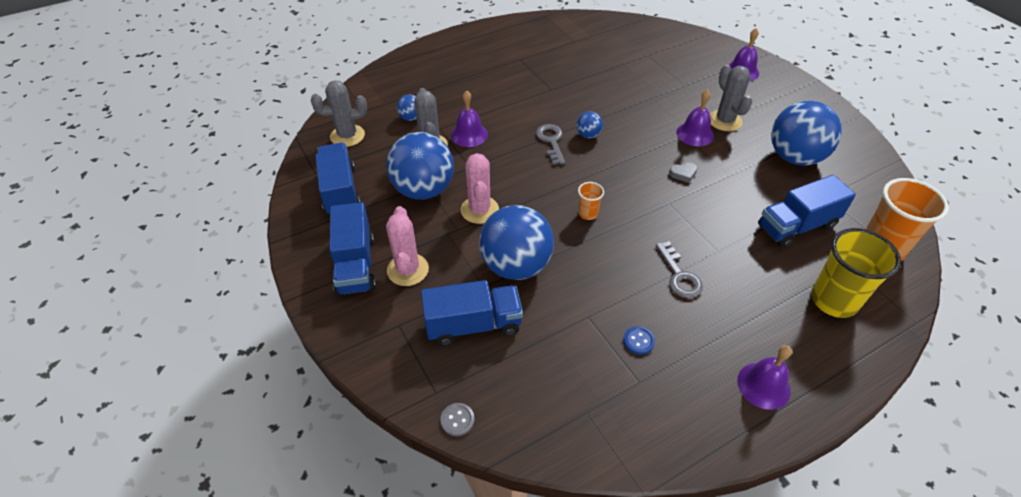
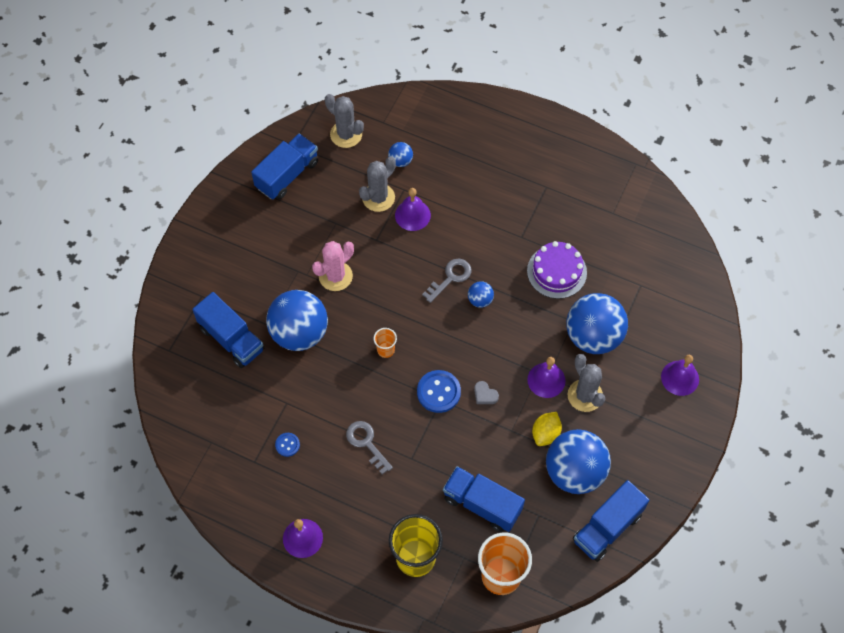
camera: 55 degrees right, 15 degrees up
(355, 265) = (230, 236): blue truck -> blue truck (607, 527)
(408, 270) = (248, 269): pink cactus -> none
(423, 190) = (328, 226): blue ball -> blue ball (593, 336)
(457, 420) = (159, 374): grey button -> none
(599, 86) = (556, 271): none -> purple cake
(659, 200) = (438, 392): none -> blue button
(679, 275) = (366, 443): grey key -> grey key turned 105 degrees clockwise
(724, 121) = (585, 395): grey cactus -> grey cactus turned 60 degrees counterclockwise
(746, 157) = (545, 433): none -> yellow lemon

